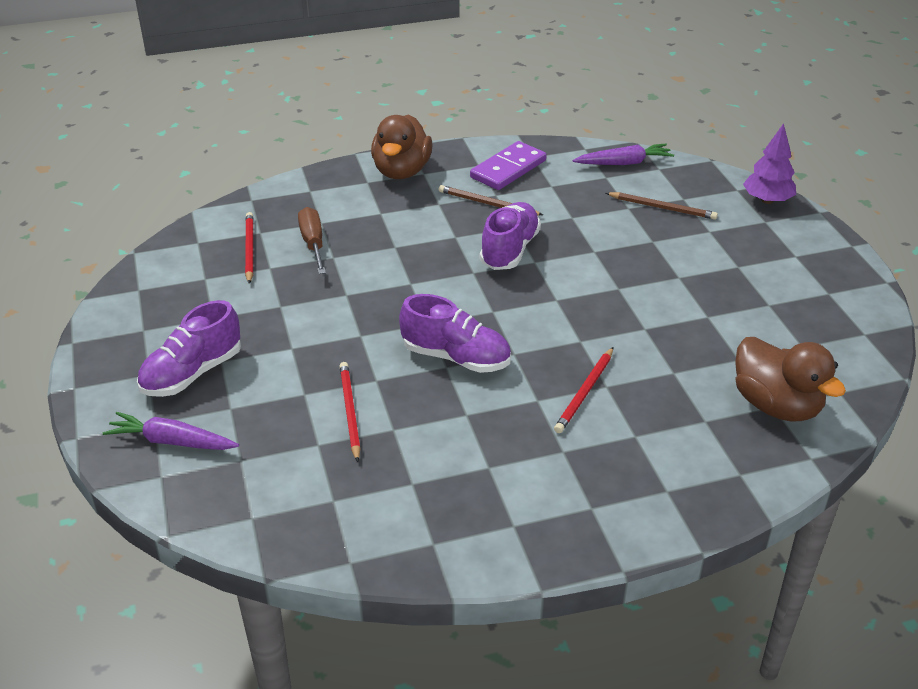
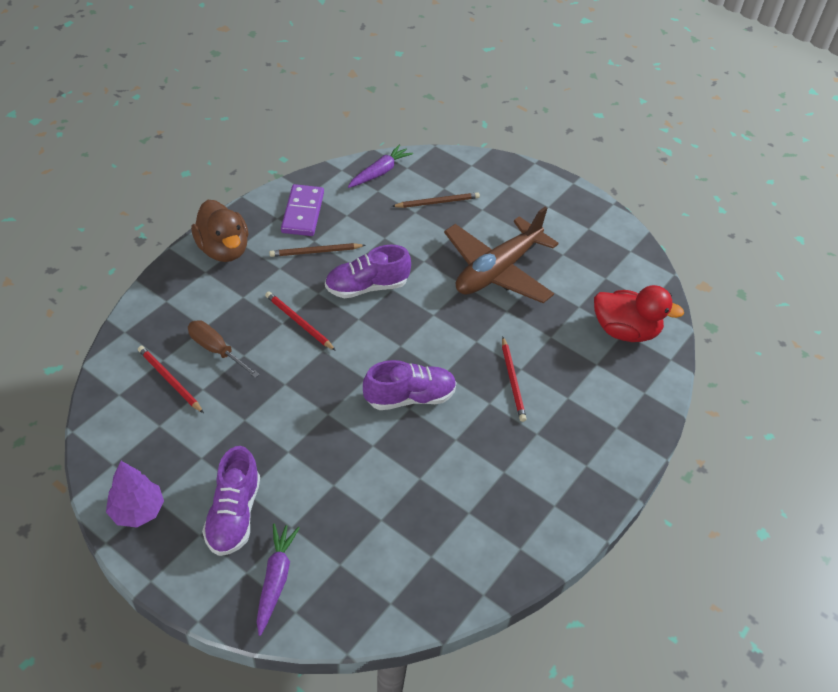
camera: 40 degrees left, 10 degrees up
(172, 441) = (275, 580): purple carrot -> purple carrot turned 120 degrees clockwise
(350, 412) = (379, 481): red pencil -> red pencil (299, 322)
(509, 250) = (367, 287): purple shoe -> purple shoe turned 90 degrees counterclockwise
(670, 290) = (497, 270): none -> brown plane
(767, 200) = (496, 166): purple tree -> purple tree (137, 511)
(776, 405) = (625, 331): brown duck -> red duck

